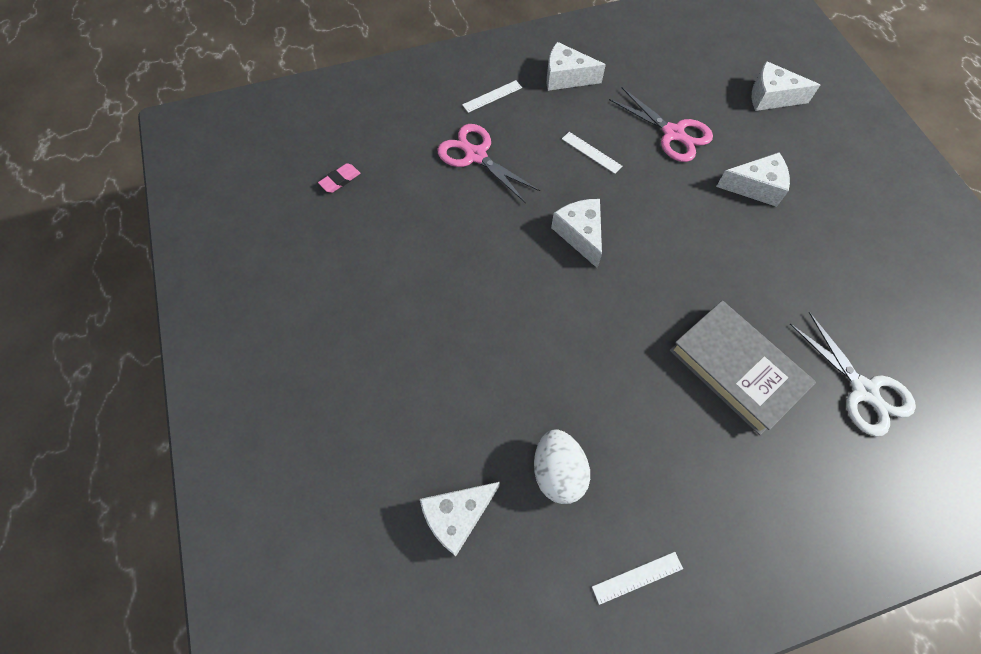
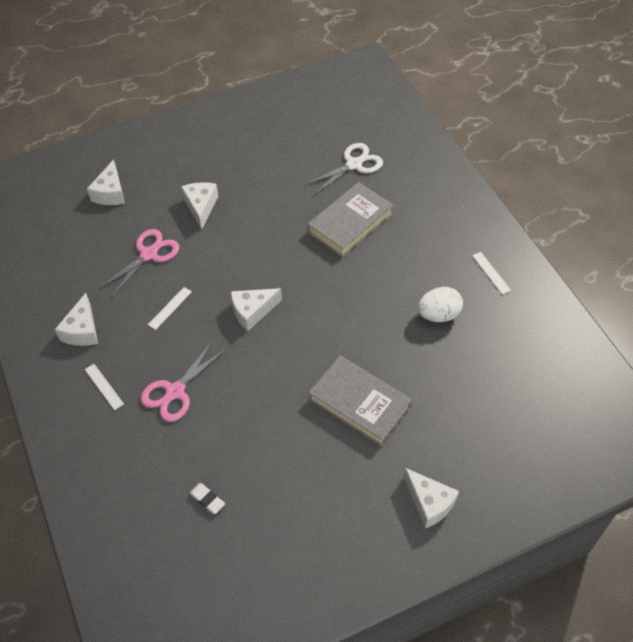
camera: 95 degrees left, 10 degrees down
(340, 180) = (207, 499): pink eraser -> white eraser
(427, 342) = (359, 403): none -> grey book
(457, 516) = (480, 367): white cheese -> white cheese (429, 503)

